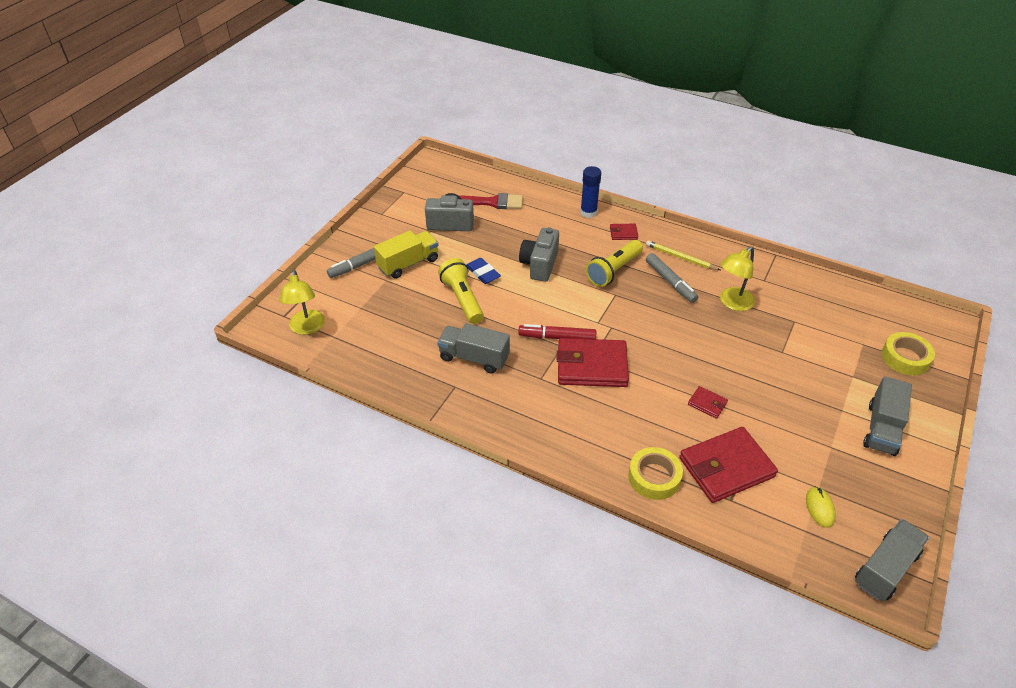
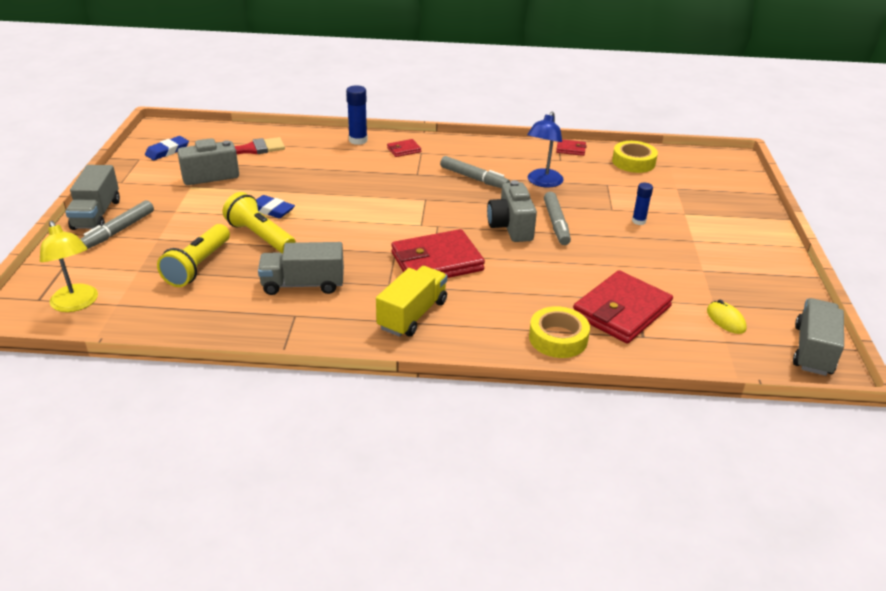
camera: 25 degrees left, 10 degrees down
(408, 264) = (178, 219): yellow truck -> yellow truck (412, 315)
(428, 188) = (167, 151): none -> blue eraser
(539, 265) = (331, 191): grey camera -> grey camera (511, 227)
(557, 337) = (385, 246): red marker -> none
(613, 271) = (412, 181): yellow flashlight -> yellow flashlight (198, 266)
(680, 257) = (472, 158): yellow pencil -> none
(707, 404) = (570, 265): red wallet -> red wallet (570, 149)
(719, 354) = (556, 224): none -> grey marker
(732, 303) = (542, 182): yellow lamp -> blue lamp
(800, 373) = (638, 221): none -> blue glue stick
(881, 429) = (735, 246): grey truck -> grey truck (96, 214)
(905, 358) = (718, 190): yellow tape -> yellow tape (633, 162)

